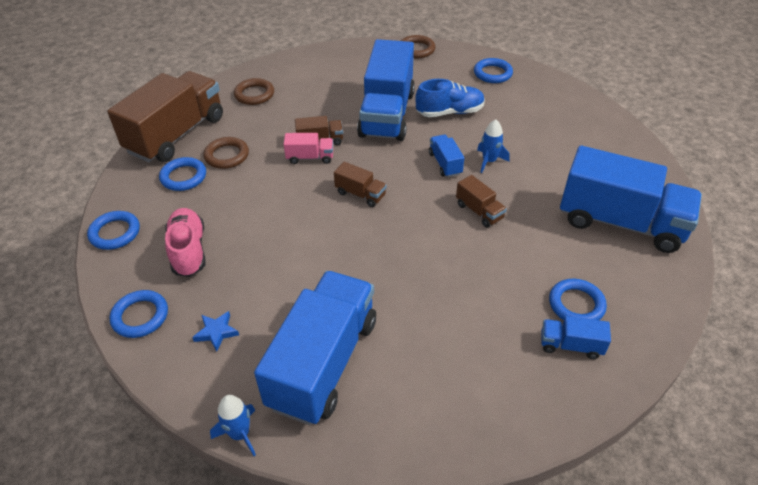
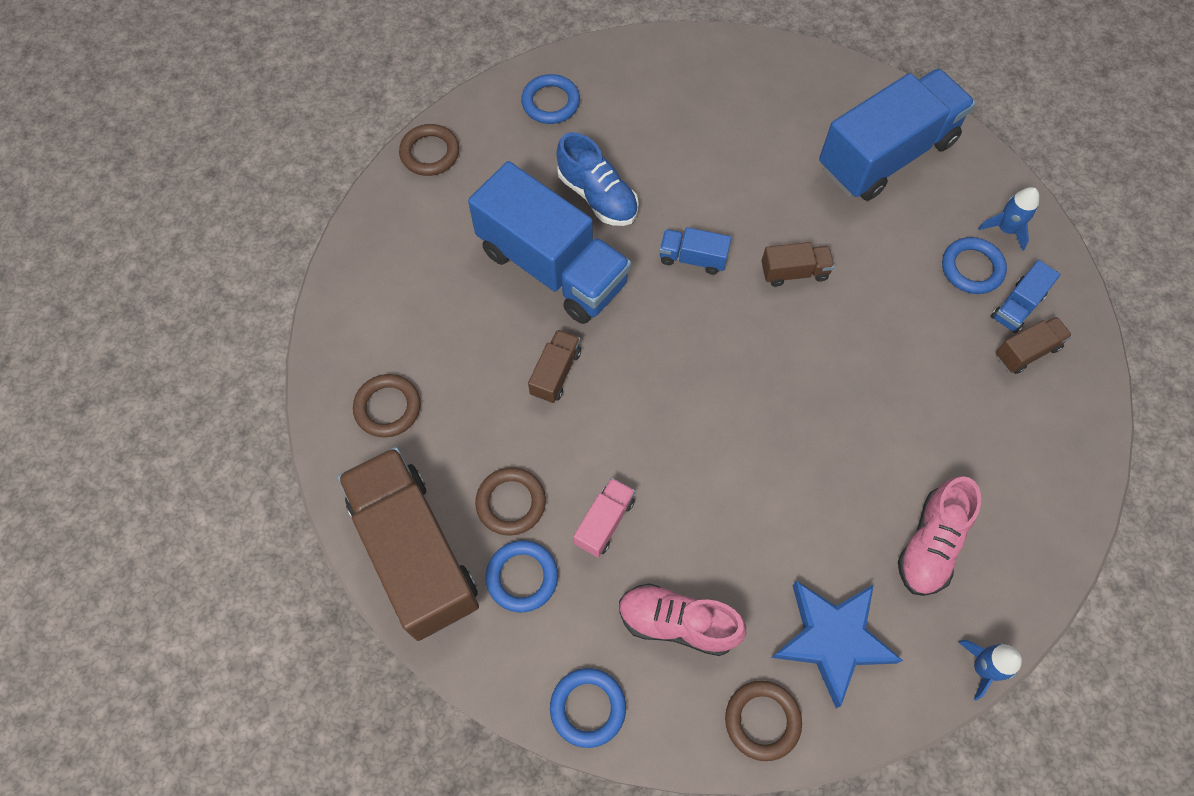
camera: 60 degrees left, 20 degrees up
(140, 316) = (762, 720): blue ring -> brown ring
(216, 332) = (832, 640): blue star -> blue star, size x2.18
(310, 157) = (583, 401): pink truck -> pink truck (604, 522)
(323, 363) = (930, 544): blue truck -> pink shoe
(360, 194) = (691, 378): brown truck -> brown truck (1026, 351)
(450, 112) = (597, 196): blue shoe -> blue shoe turned 120 degrees clockwise
(489, 161) = (717, 211): blue rocket -> blue rocket (1005, 229)

